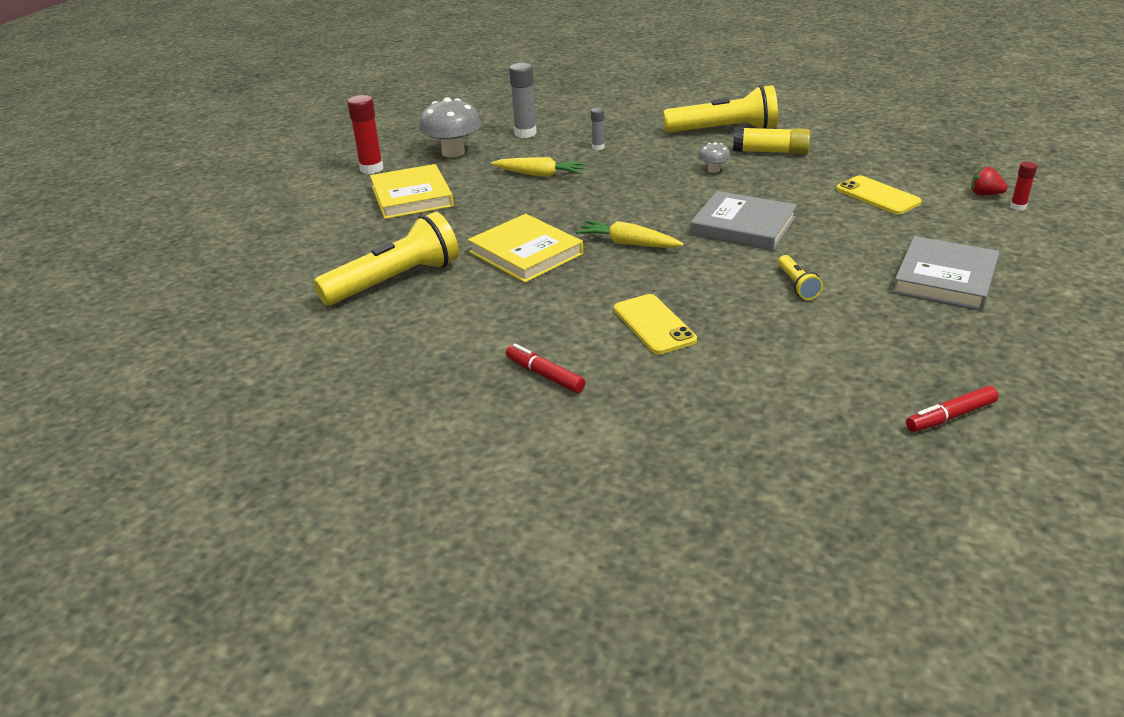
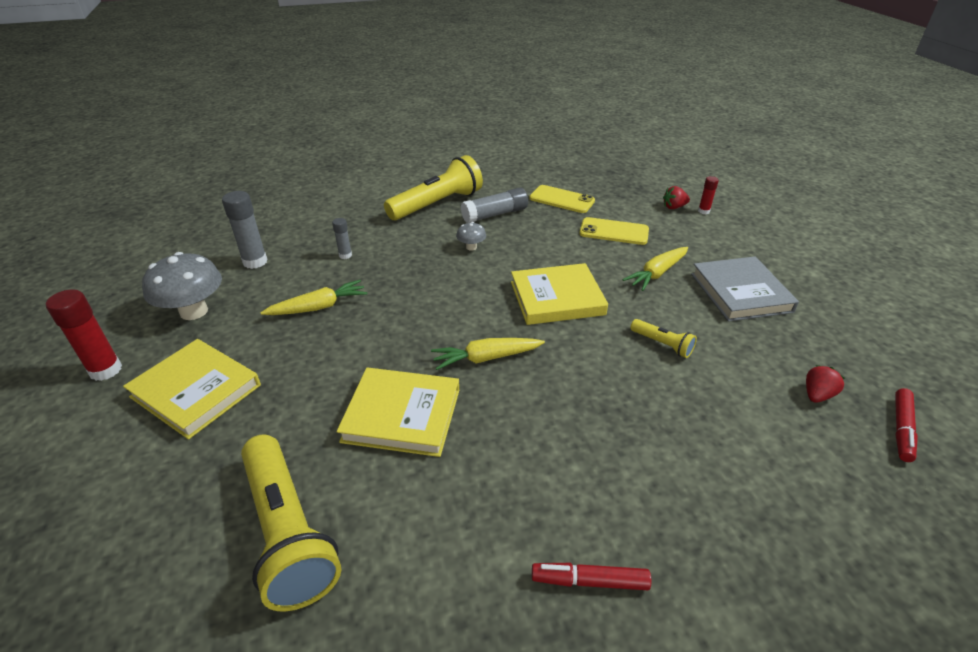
camera: 40 degrees left, 5 degrees up
(395, 281) = (288, 532): yellow flashlight -> yellow flashlight turned 135 degrees clockwise
(654, 325) = (610, 448): yellow phone -> yellow phone (561, 199)
(743, 226) = (557, 298): grey book -> yellow book
(770, 152) = (495, 214): yellow glue stick -> grey glue stick
(873, 239) = (656, 274): none -> yellow carrot
(899, 366) = (817, 395): none -> red strawberry

